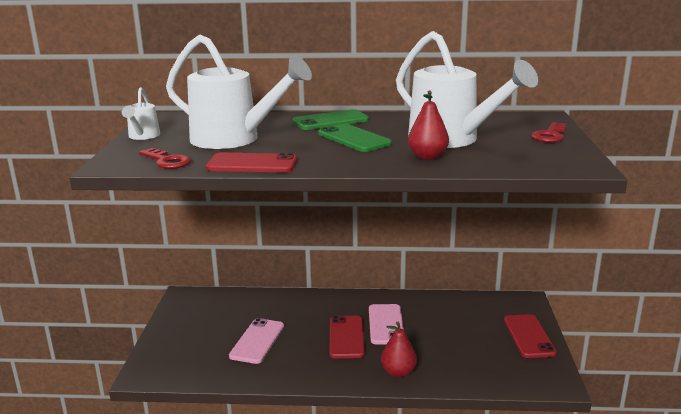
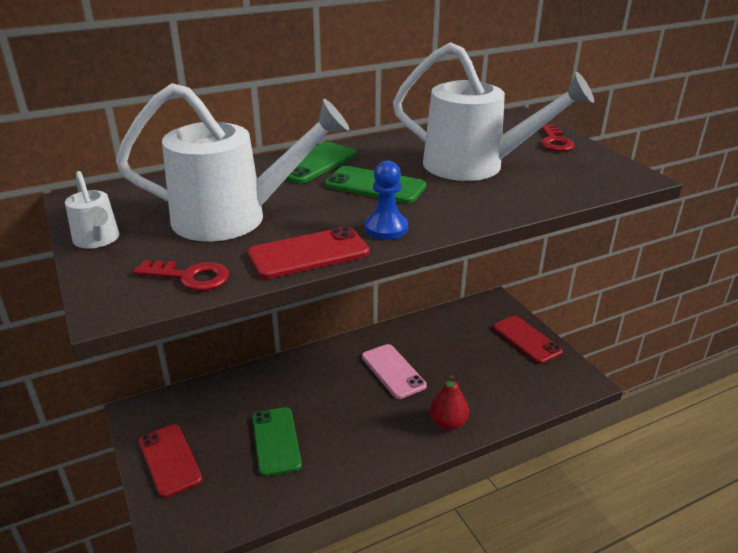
camera: 30 degrees left, 10 degrees up
(257, 341) = (275, 441): pink phone -> green phone
(323, 161) = (386, 228): none -> blue pawn
(346, 337) = (366, 400): red phone -> red phone (169, 460)
(427, 157) = (484, 196): red pear -> none

